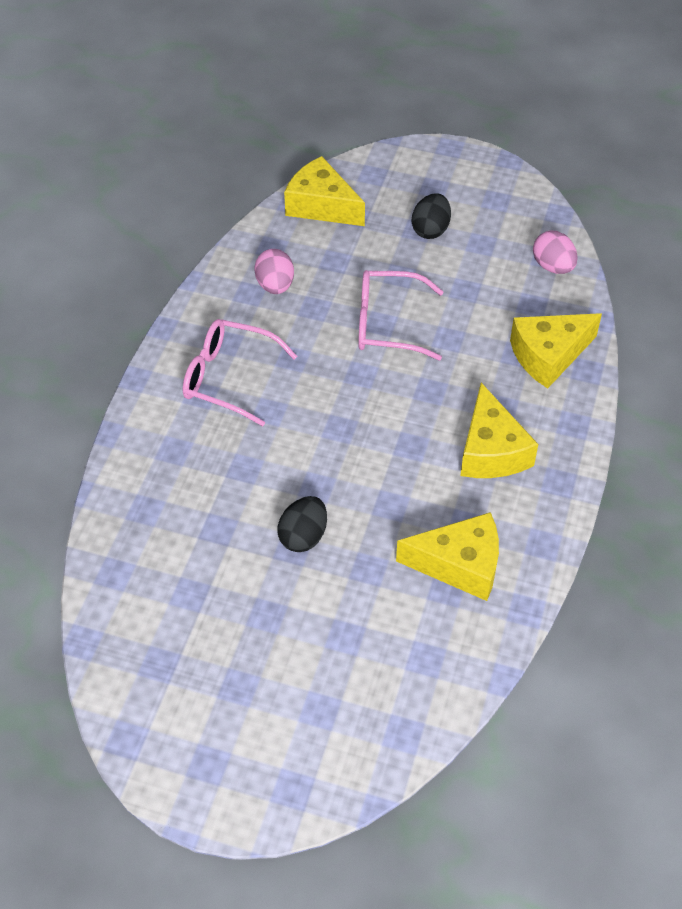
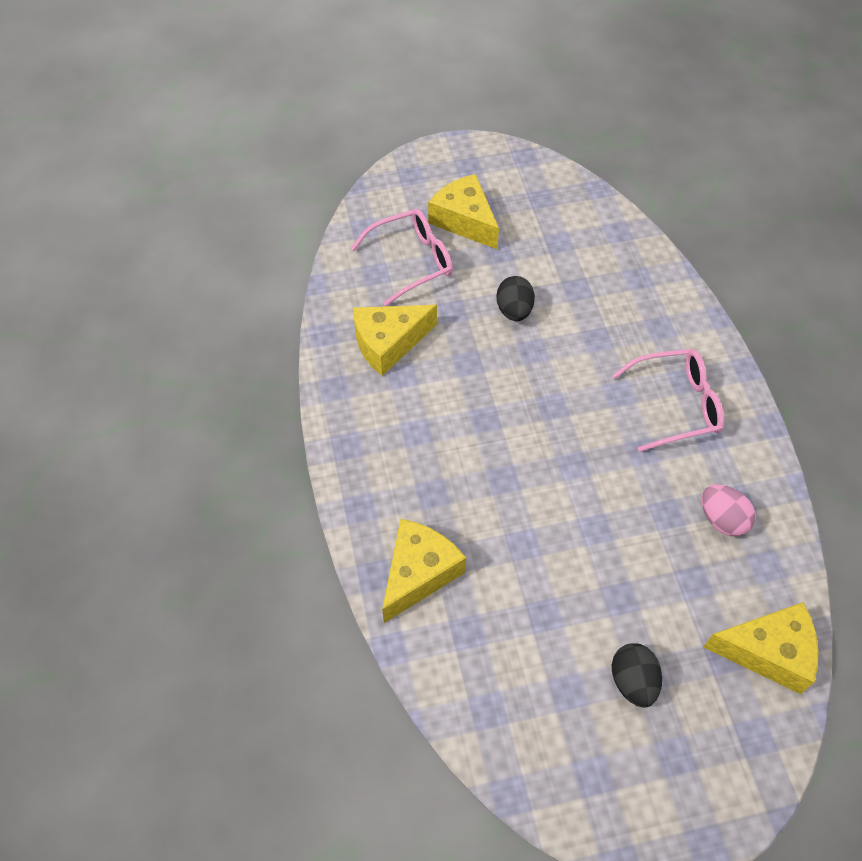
camera: 150 degrees right, 5 degrees up
(388, 324) = (587, 531): pink glasses -> pink glasses (411, 262)
(491, 450) = (417, 446): yellow cheese -> yellow cheese (465, 220)
(553, 267) = (474, 699): pink egg -> none

